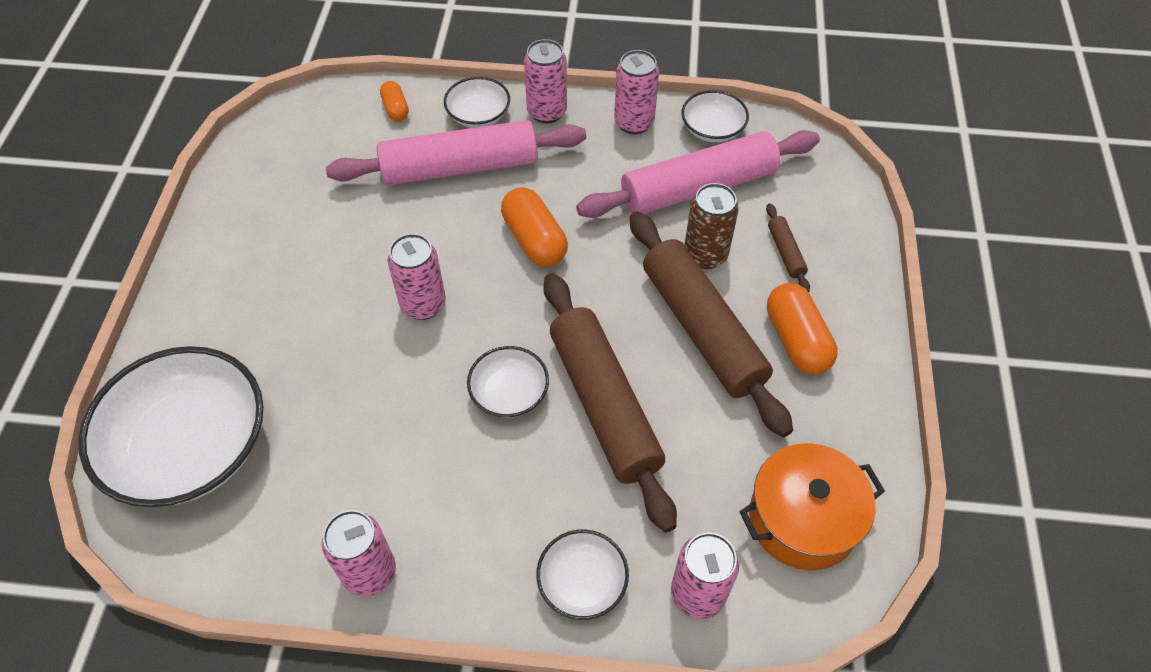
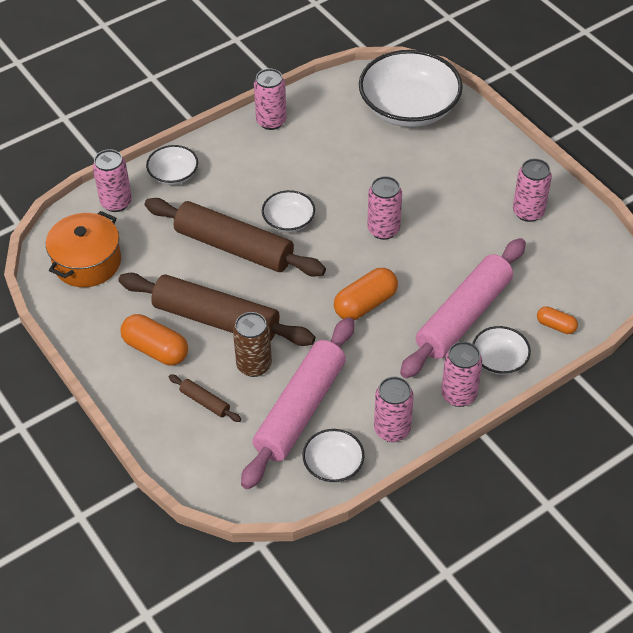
camera: 140 degrees right, 5 degrees down
(265, 219) = (528, 212): none -> pink can
(534, 240) = (365, 304): orange capsule -> orange capsule turned 60 degrees counterclockwise

